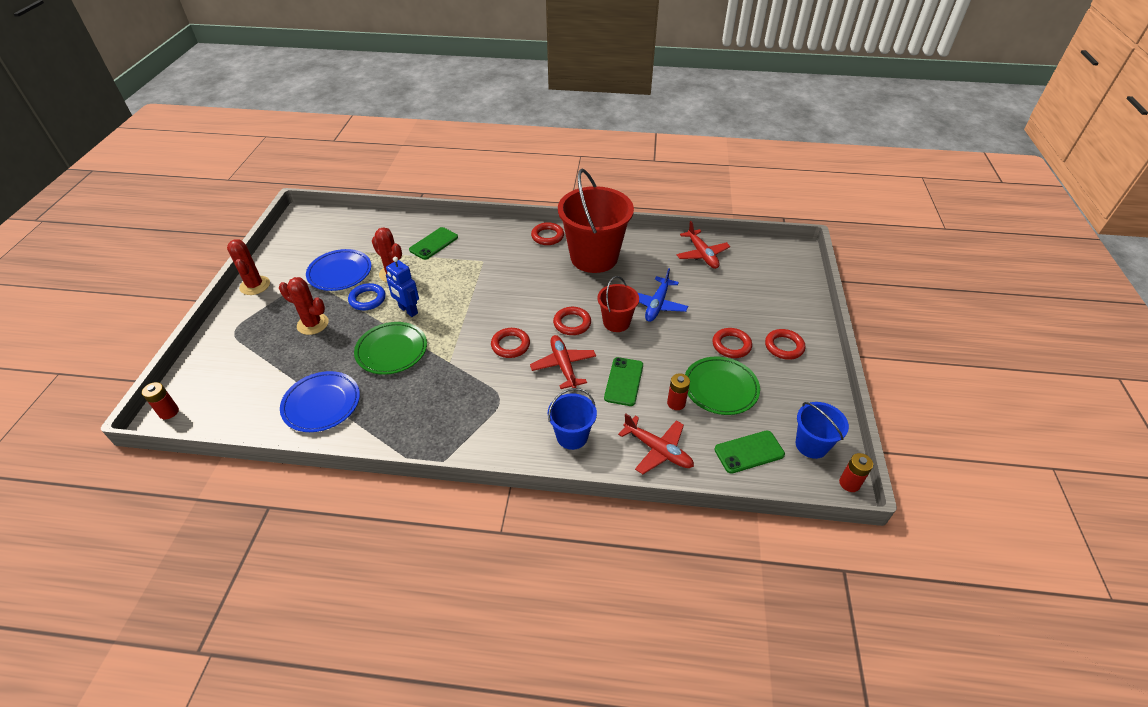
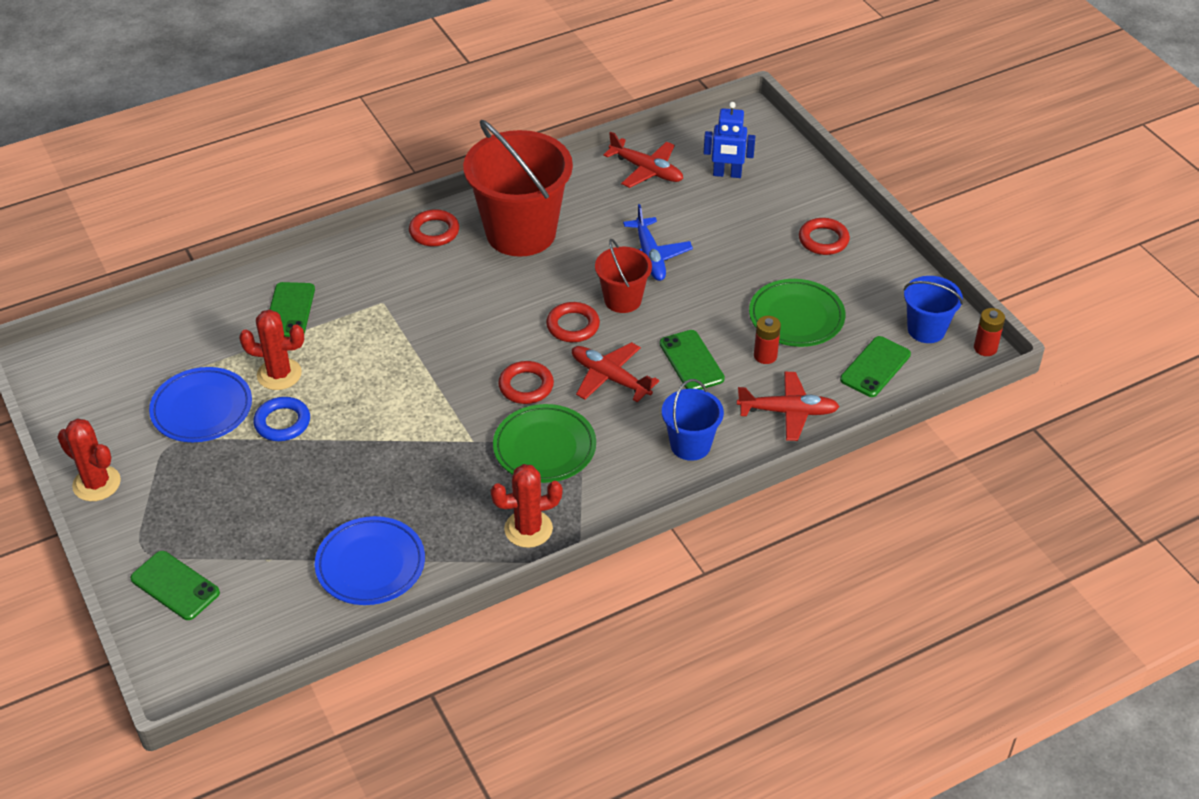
camera: 35 degrees left, 0 degrees up
(169, 412) = (181, 678): red battery -> none
(224, 358) = (175, 586): none -> green phone
(313, 324) = (244, 487): red cactus -> red cactus (528, 529)
(392, 351) = (387, 465): green plate -> green plate (544, 448)
(408, 310) = (353, 409): blue robot -> blue robot (727, 174)
(731, 345) = (769, 265): red ring -> none

